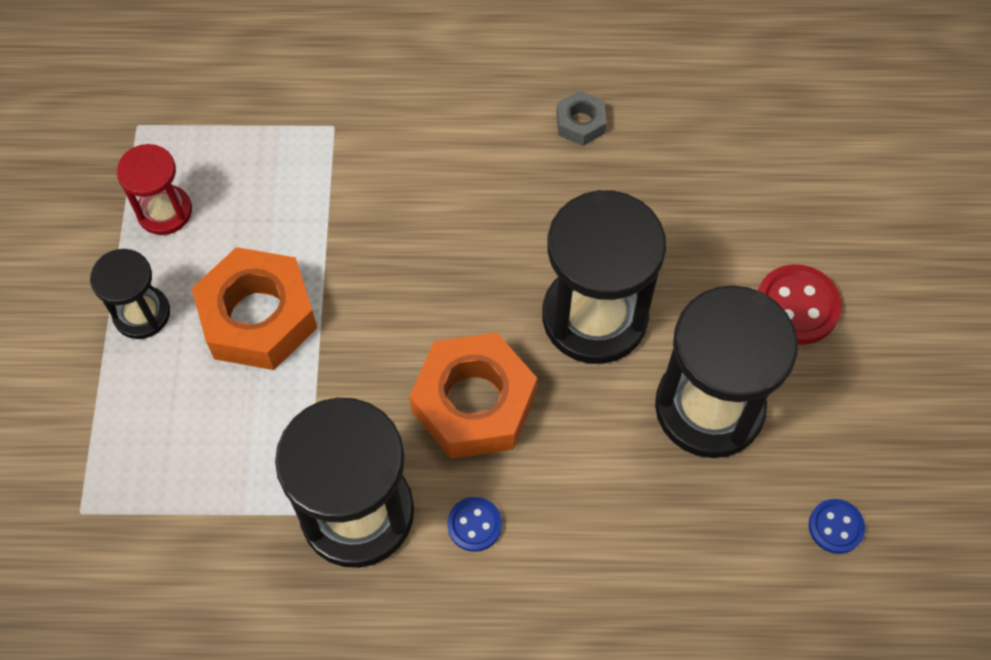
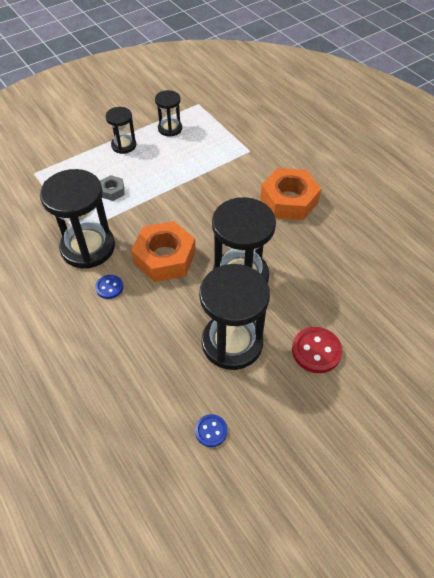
camera: 55 degrees right, 10 degrees down
(165, 211) = (170, 128): red hourglass -> black hourglass
(258, 317) = (148, 175): orange nut -> orange nut (289, 200)
(580, 123) = (330, 221): grey nut -> grey nut (112, 191)

